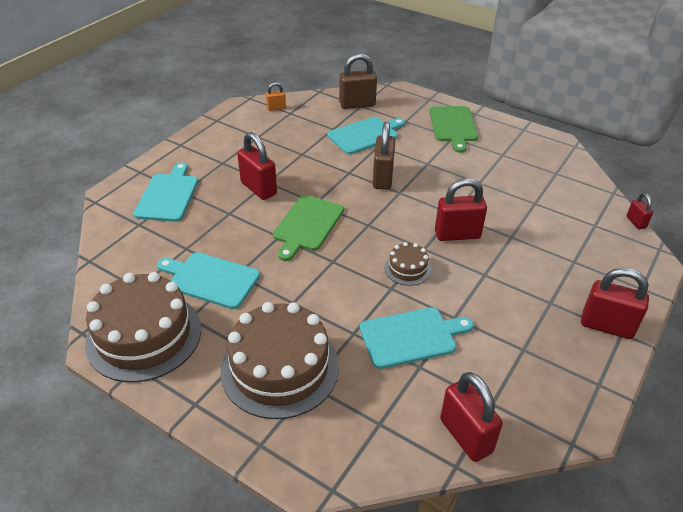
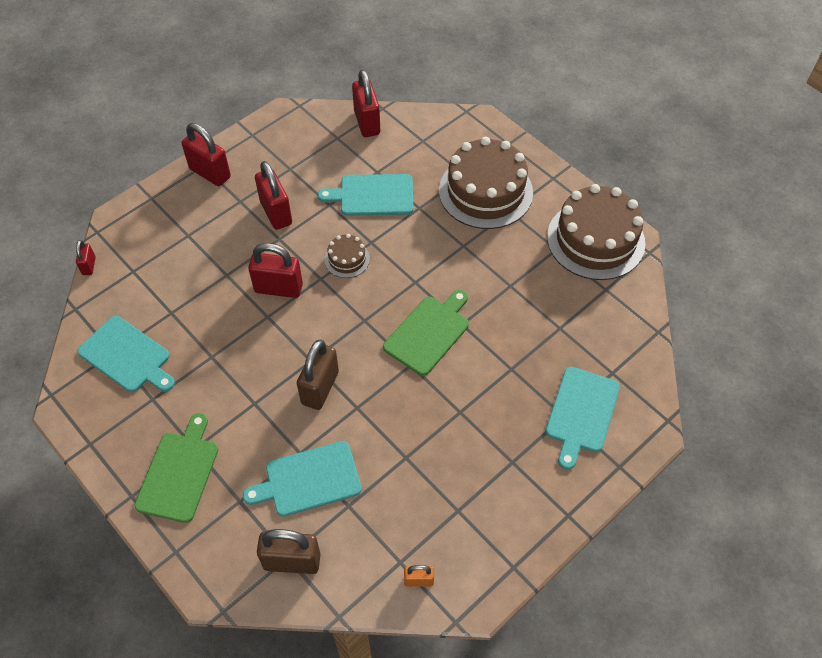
camera: 165 degrees left, 15 degrees up
(210, 279) = (536, 285): turquoise cutting board -> turquoise cutting board (127, 356)
(258, 188) = (472, 402): red padlock -> red padlock (276, 213)

